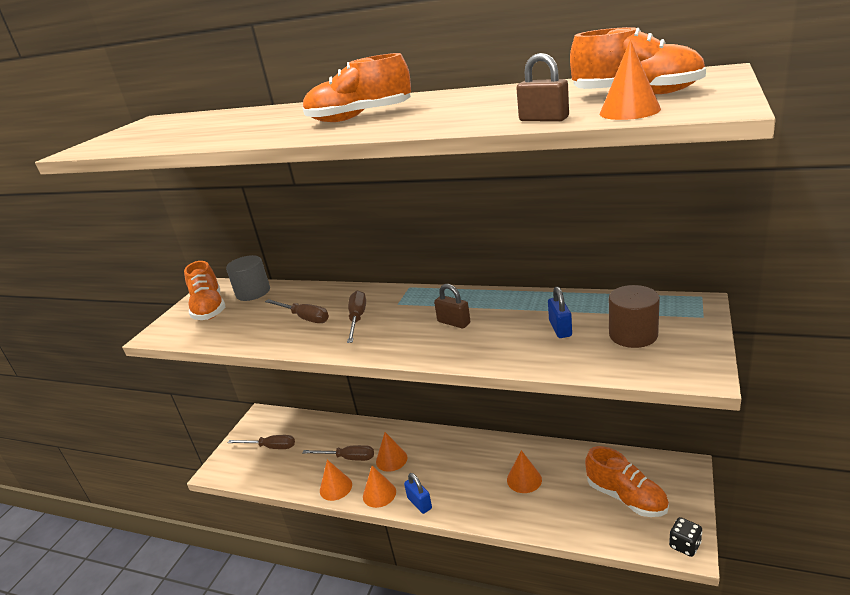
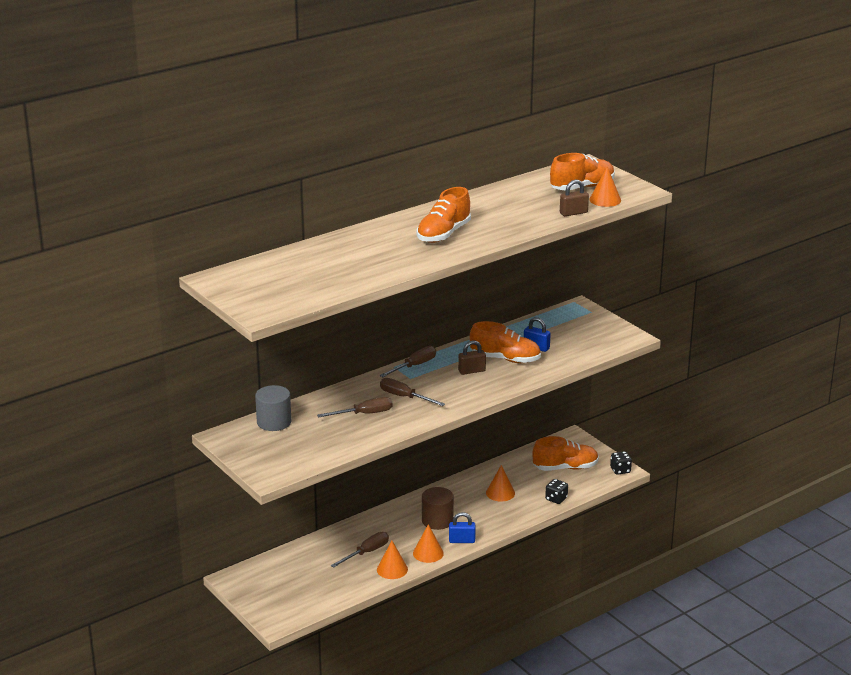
camera: 60 degrees left, 0 degrees up
(209, 309) = (266, 446): orange shoe -> orange shoe (505, 359)
(271, 447) = (290, 585): brown screwdriver -> brown screwdriver (414, 366)
(391, 459) = (399, 534): orange cone -> none
(563, 526) = (556, 499): none -> black dice
(633, 335) = (576, 334): brown cylinder -> brown cylinder (437, 520)

